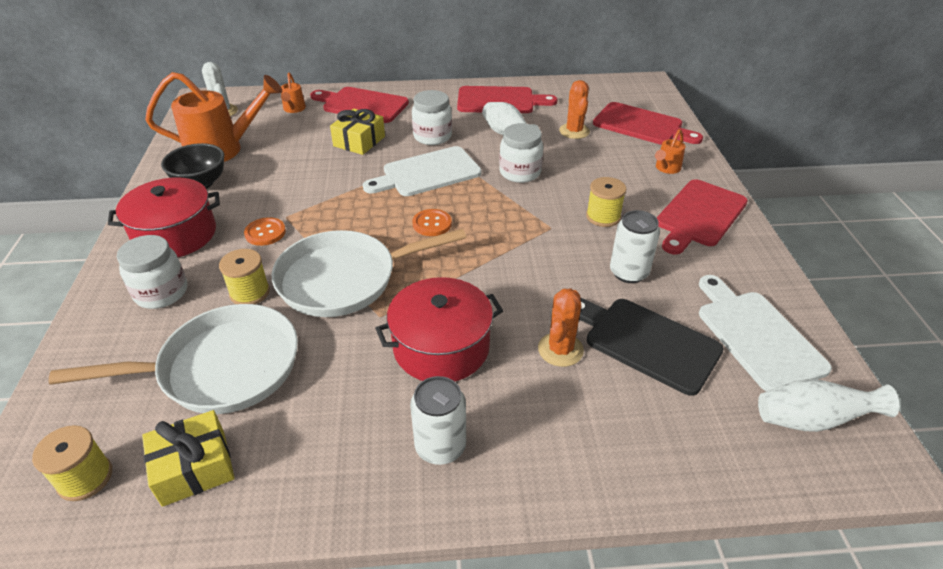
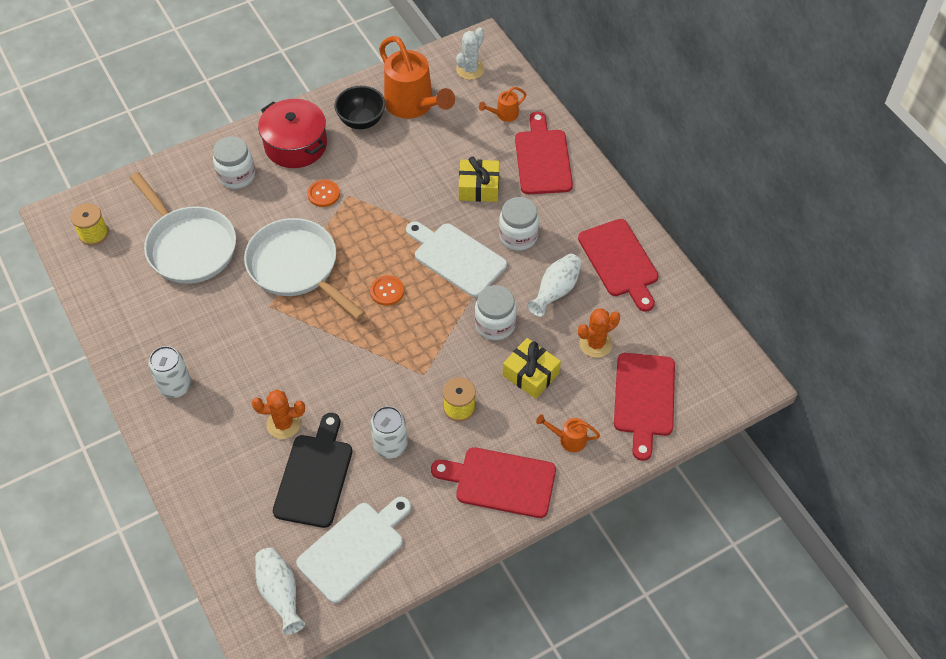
camera: 65 degrees right, 15 degrees up
(194, 468) = (117, 276): yellow gift -> yellow gift (530, 374)
(250, 292) = (258, 222): yellow spool -> none
(441, 347) = (256, 353): red pot -> none

